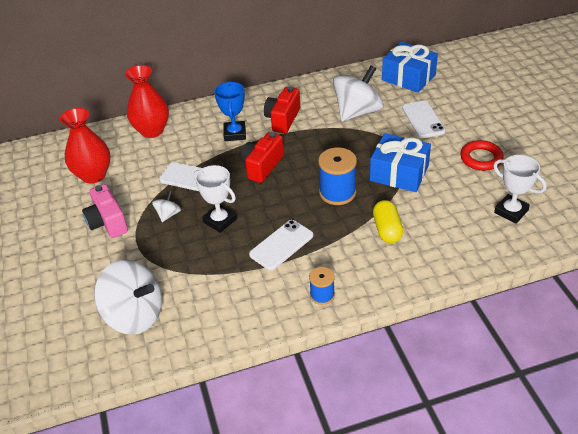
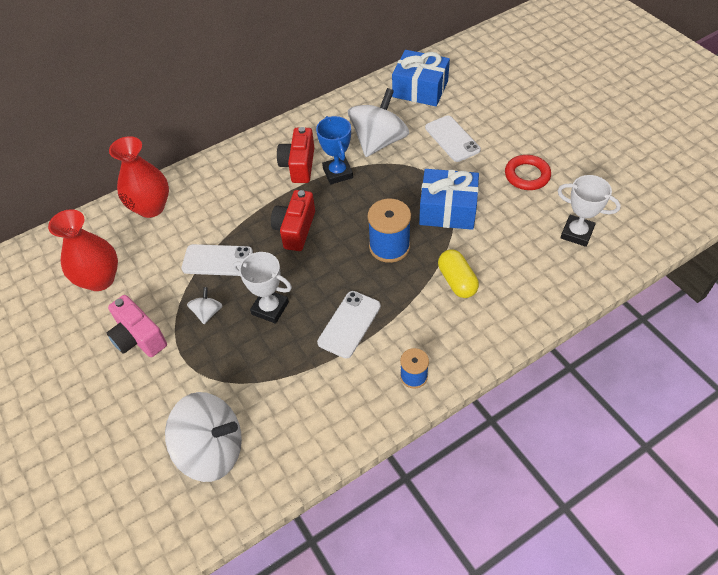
camera: 15 degrees left, 10 degrees up
(235, 134) = (250, 194): blue trophy -> blue trophy (338, 173)

